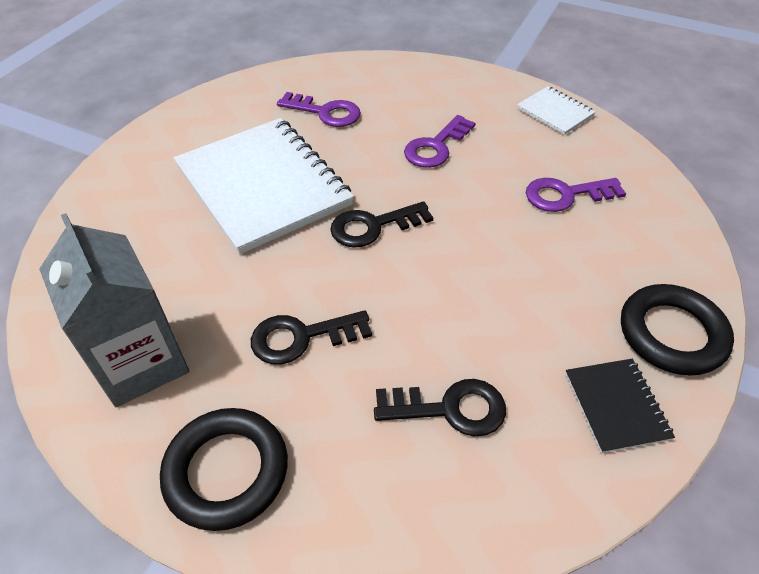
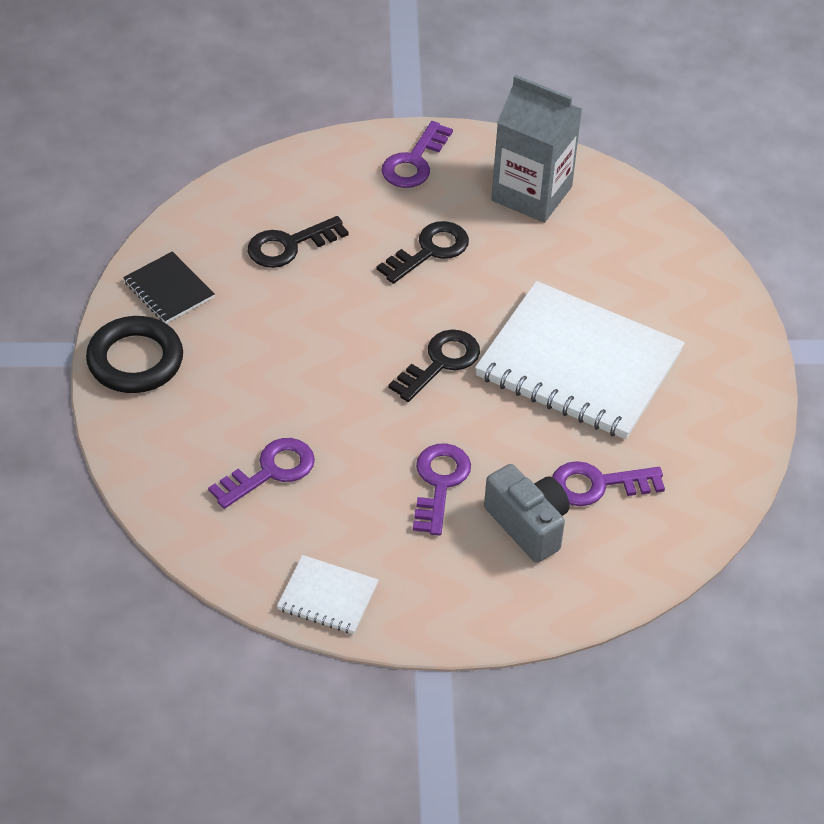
camera: 150 degrees right, 0 degrees up
(226, 471) = (414, 162): black ring -> purple key
(392, 107) = (528, 525): none -> grey camera

